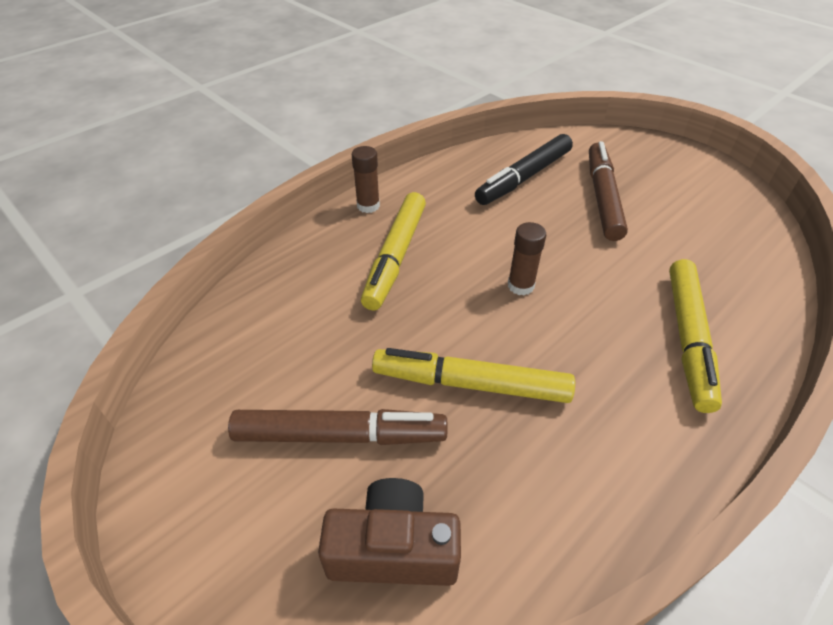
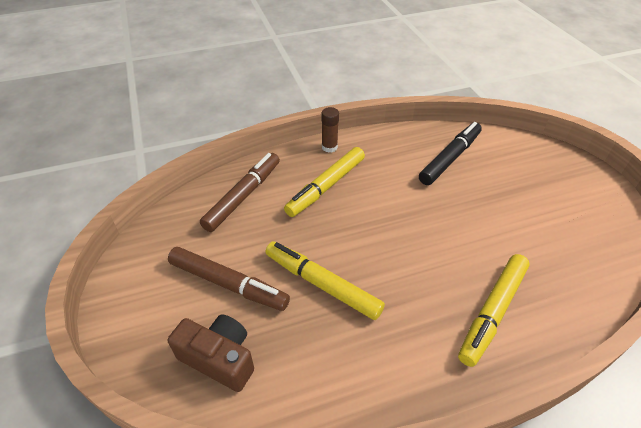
camera: 25 degrees right, 0 degrees up
(520, 286) = (396, 233): brown glue stick -> none
(524, 178) = (450, 158): black marker -> black marker turned 150 degrees clockwise
(602, 197) = (500, 190): brown marker -> brown marker (243, 196)

